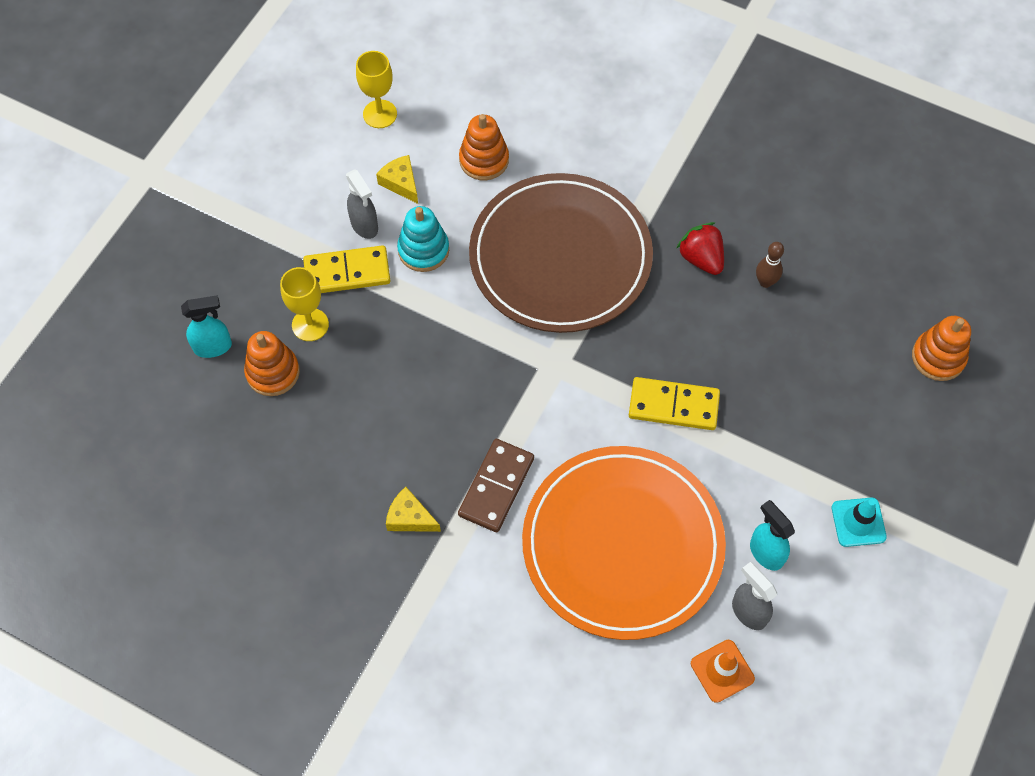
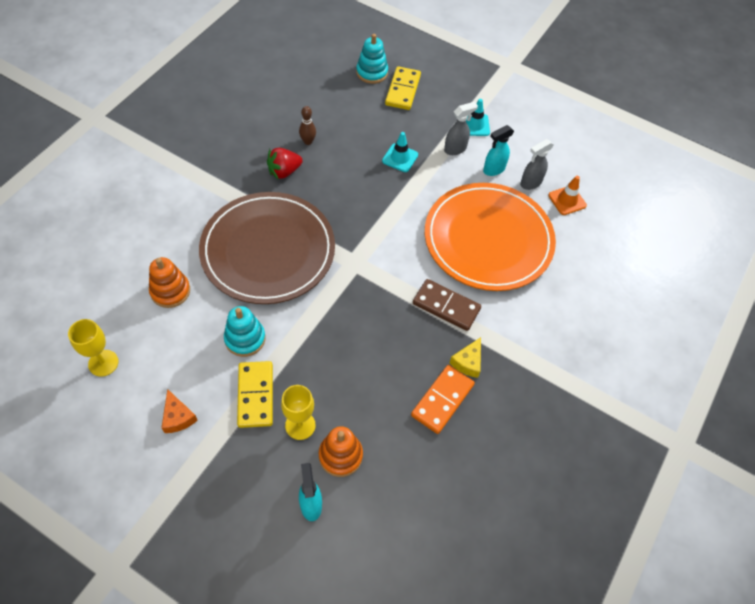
camera: 90 degrees left, 5 degrees down
(316, 198) = (178, 417): none -> orange cheese
(351, 486) = (442, 400): none -> orange domino
(364, 226) = (213, 380): grey spray bottle -> grey spray bottle (455, 149)
(401, 183) = (177, 351): yellow cheese -> none
(673, 406) = (393, 201): yellow domino -> yellow domino (403, 90)
(760, 411) = (400, 158): none -> turquoise traffic cone
(938, 357) = (372, 72): orange stacking toy -> turquoise stacking toy

